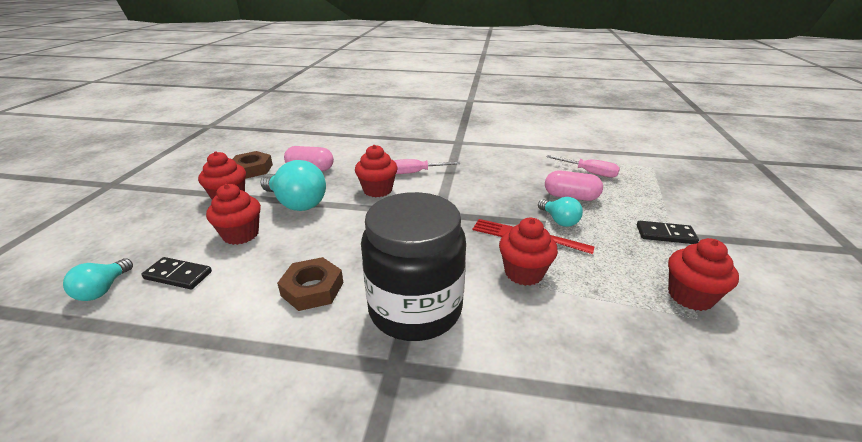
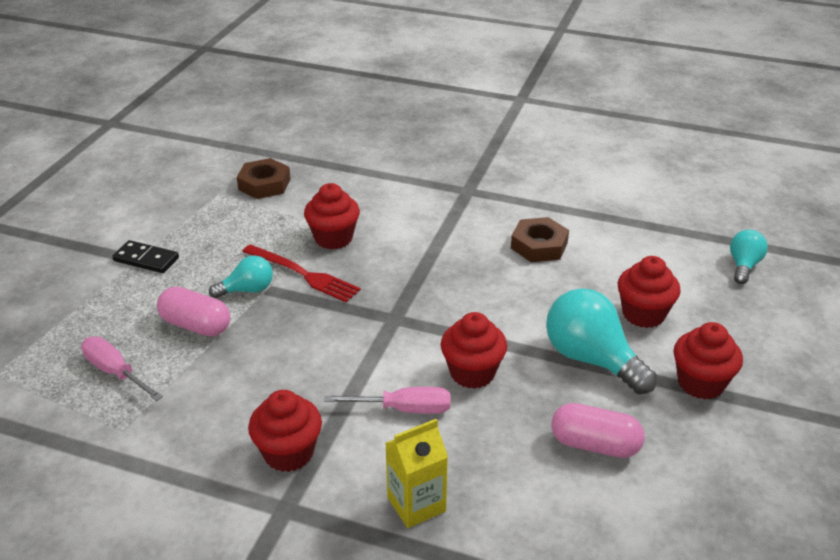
camera: 170 degrees left, 5 degrees up
(178, 275) = (680, 272): black domino -> none
(252, 169) = (706, 459): brown nut -> brown nut (264, 184)
(401, 146) = (416, 504): none -> yellow carton
(415, 308) = (445, 221): black jar -> none
(559, 220) = (247, 290): turquoise light bulb -> turquoise light bulb turned 90 degrees clockwise
(690, 296) = (204, 206): red cupcake -> red cupcake (288, 453)

